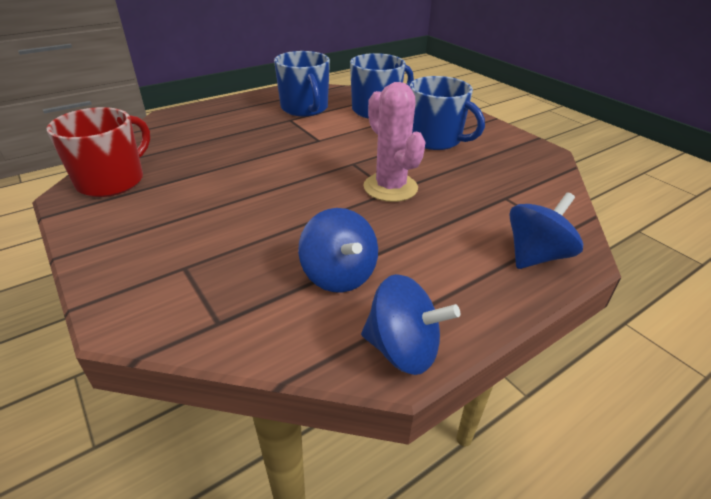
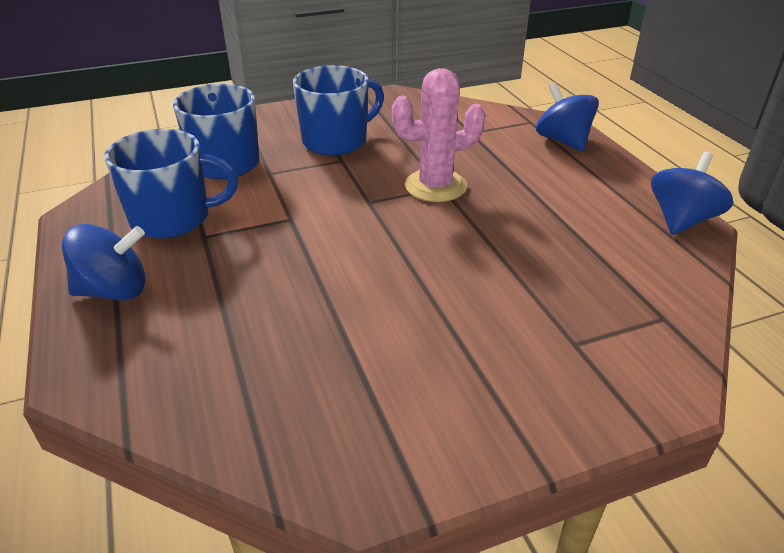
camera: 75 degrees left, 0 degrees up
(112, 181) = (332, 436): red mug -> none
(339, 275) = (589, 238): blue spinning top -> blue spinning top (114, 291)

